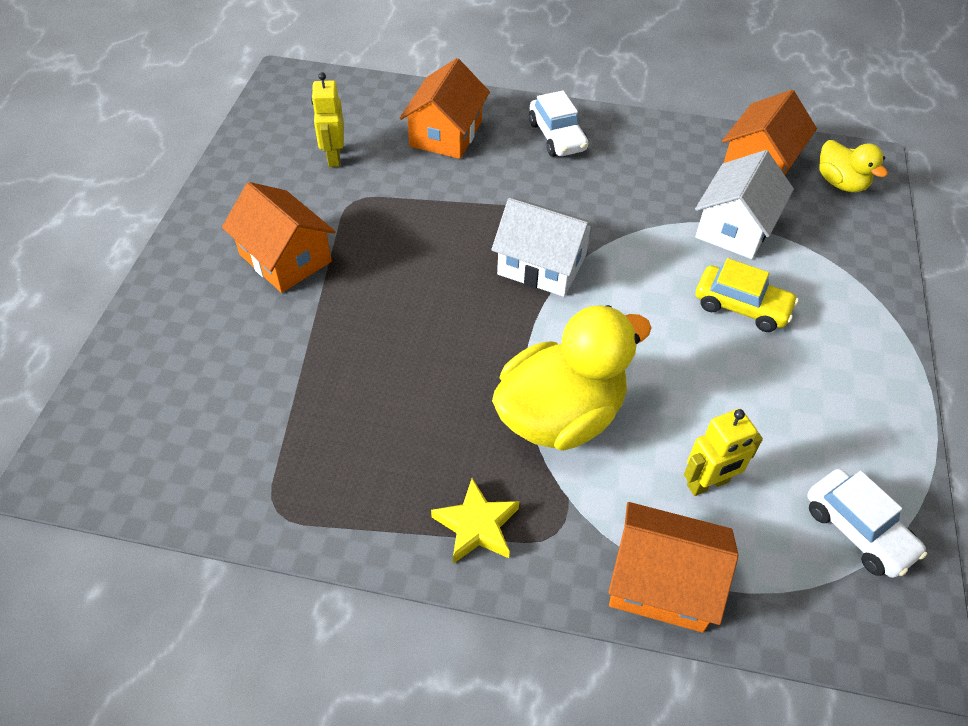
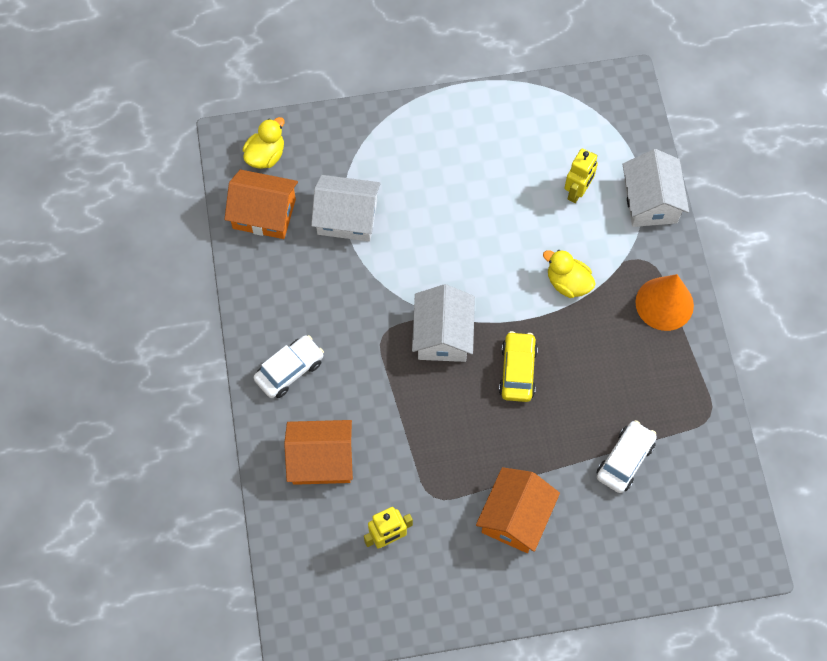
camera: 110 degrees left, 15 degrees up
(476, 525) = (664, 303): yellow star -> orange cone
(560, 416) = (568, 283): yellow duck -> yellow duck, size x0.53
(662, 582) = (650, 201): orange house -> white house
(708, 483) = (577, 192): yellow robot -> yellow robot turned 75 degrees clockwise
(741, 306) = (426, 199): yellow car -> yellow car (517, 371)
(858, 530) = (571, 113): white car -> white car (625, 460)

